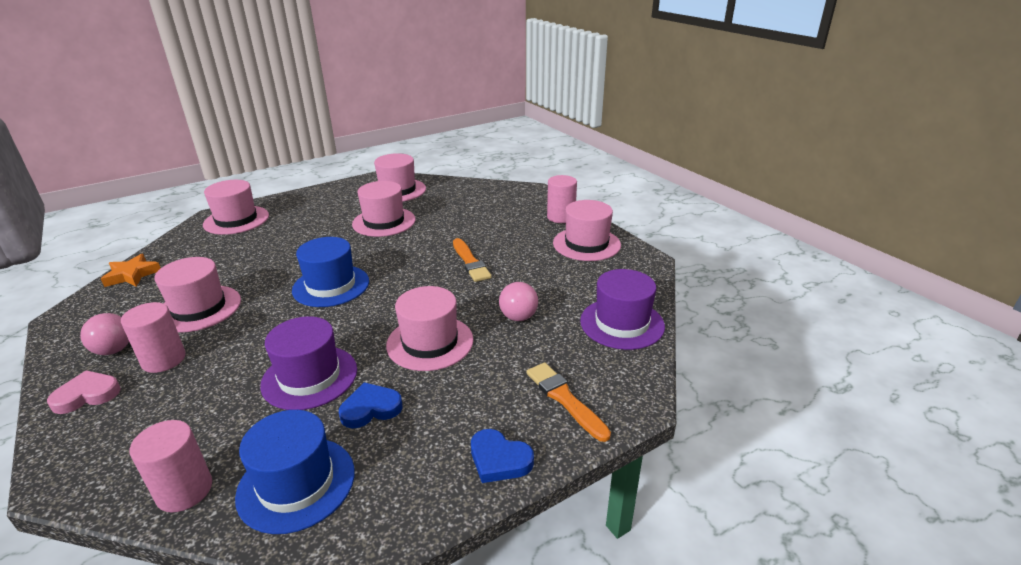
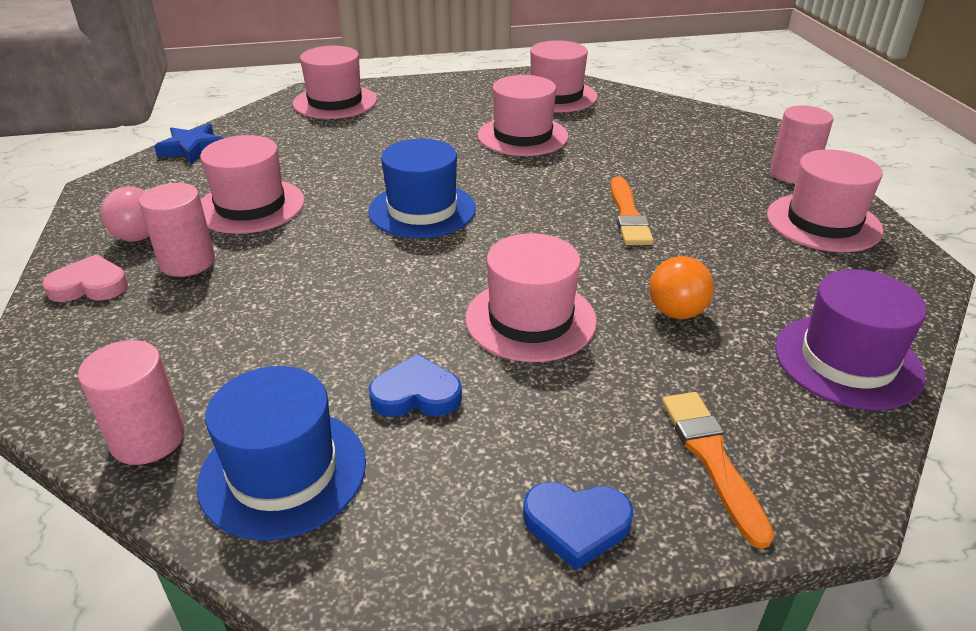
camera: 20 degrees right, 5 degrees up
(132, 275) = (192, 149): orange star -> blue star
(309, 377) = (351, 328): purple hat -> none
(499, 459) = (576, 525): blue heart -> blue heart turned 45 degrees counterclockwise
(518, 317) = (676, 312): pink ball -> orange ball

